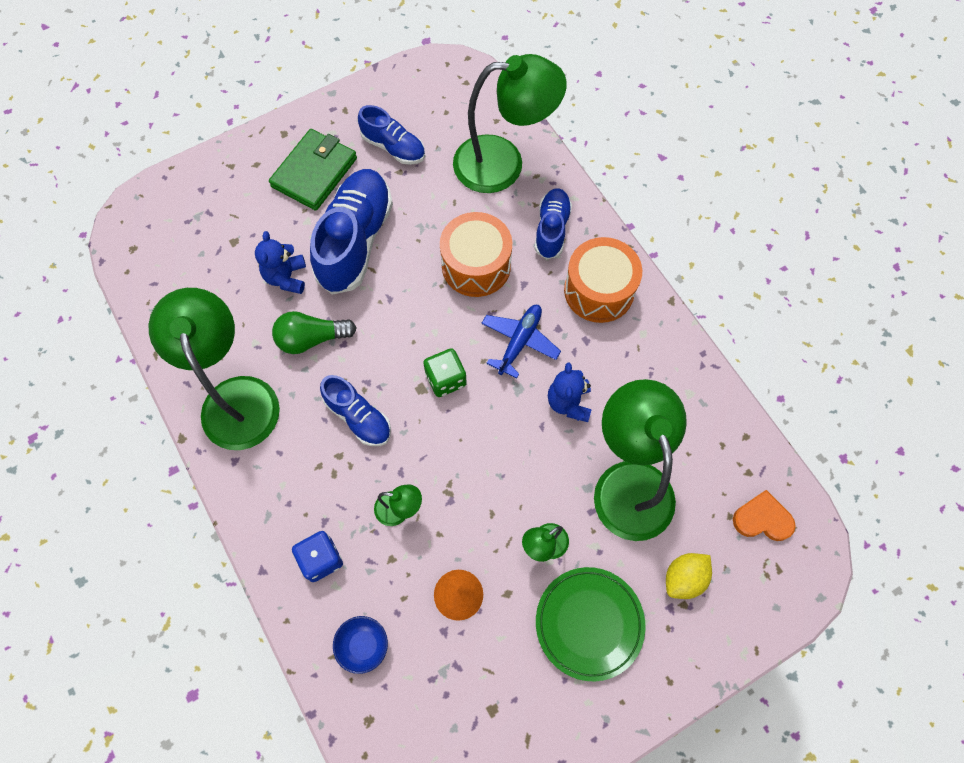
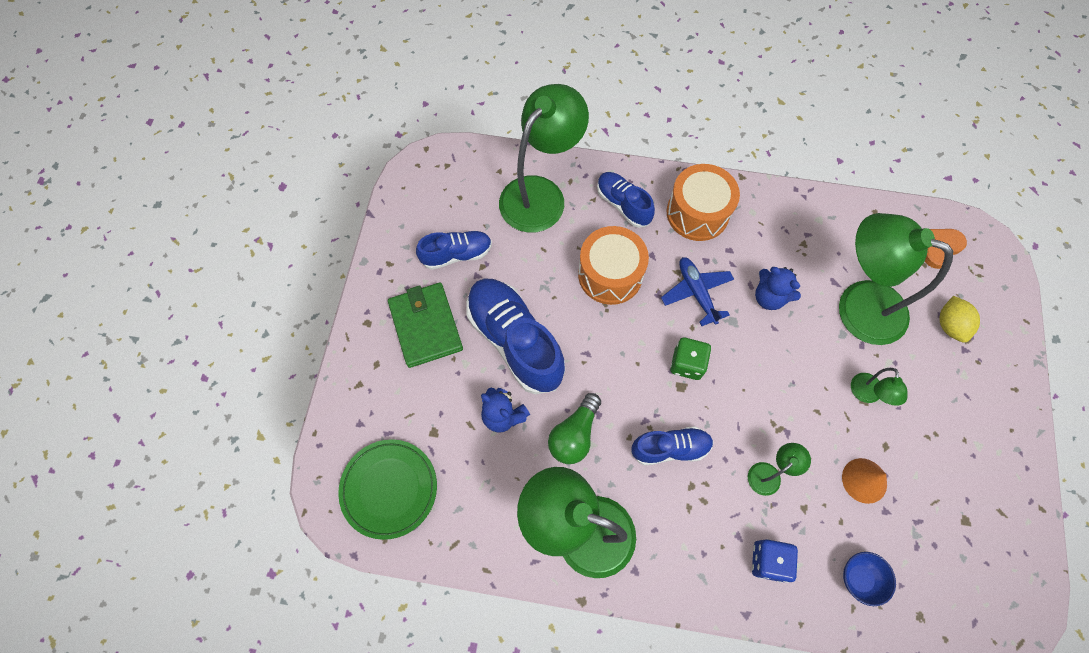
camera: 50 degrees left, 0 degrees up
(589, 623) = (943, 408): green plate -> green plate (389, 489)

